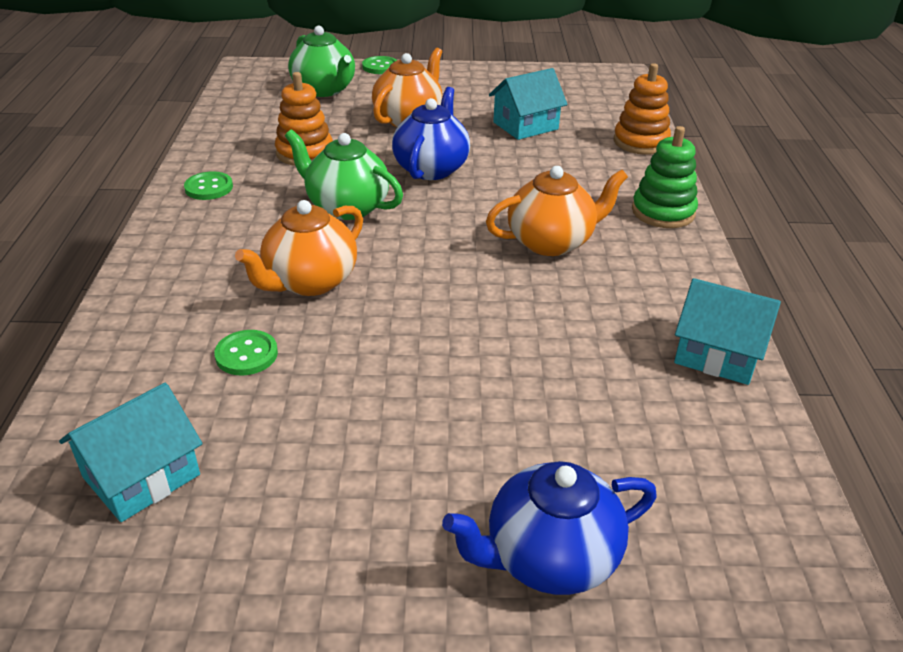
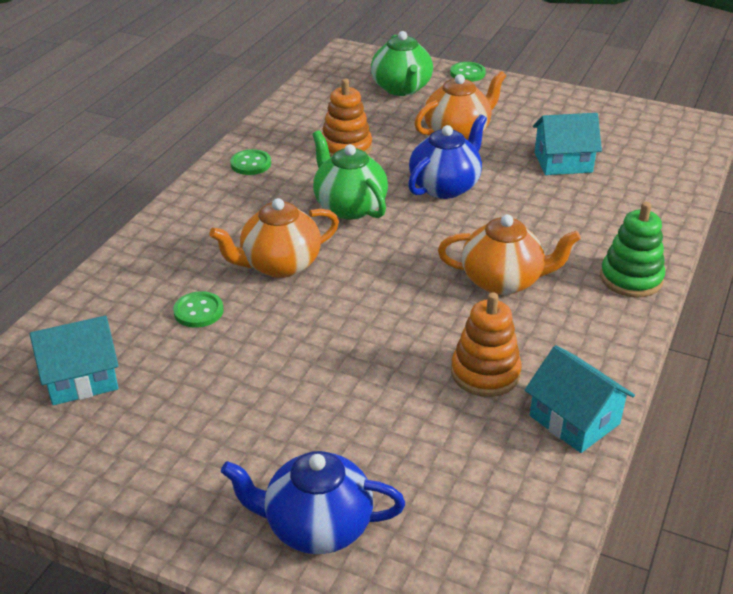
camera: 25 degrees right, 0 degrees up
(640, 142) = (666, 203): orange stacking toy -> orange stacking toy (485, 373)

